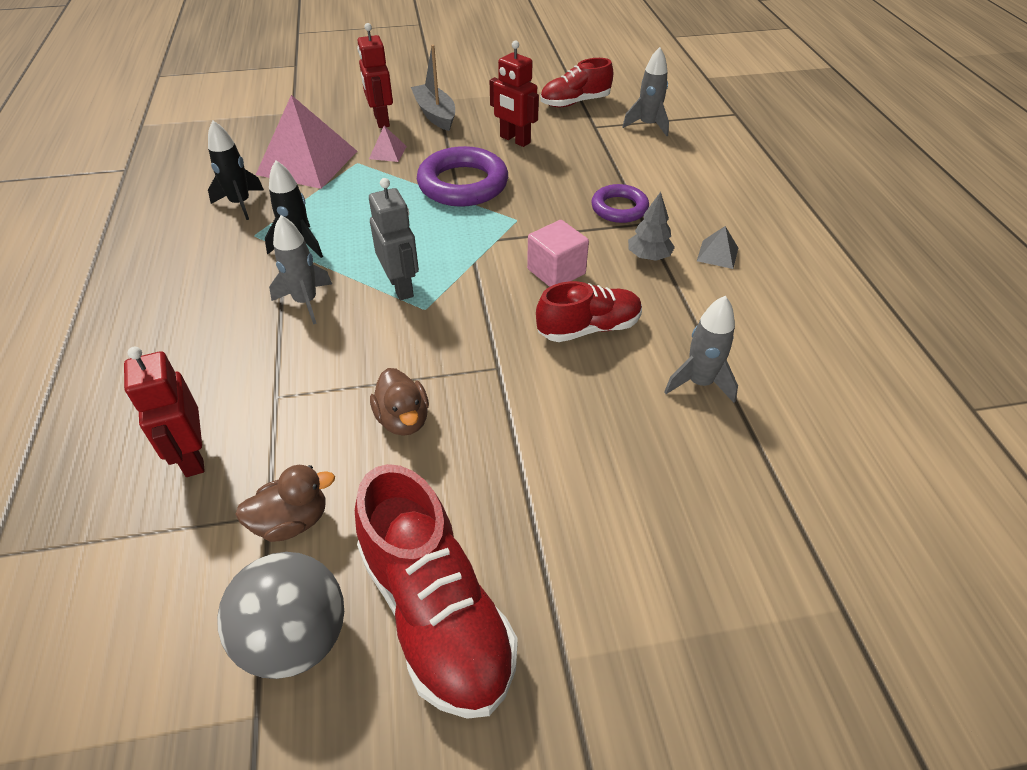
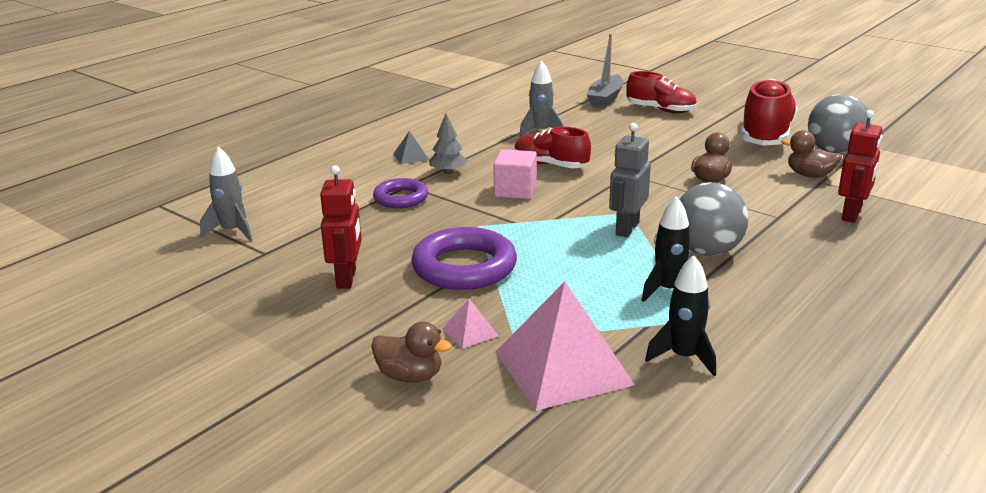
camera: 130 degrees left, 20 degrees down
(306, 302) = (707, 251): grey rocket -> grey ball
(381, 120) = (410, 376): red robot -> brown duck
(435, 115) = (349, 348): grey boat -> grey boat (605, 98)
(575, 102) = (217, 281): red shoe -> red shoe (661, 110)

